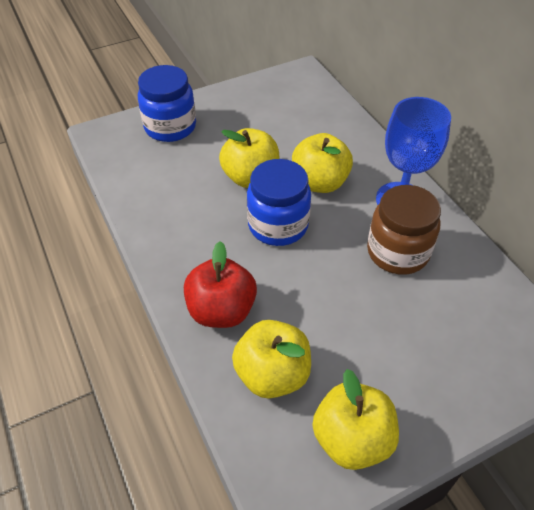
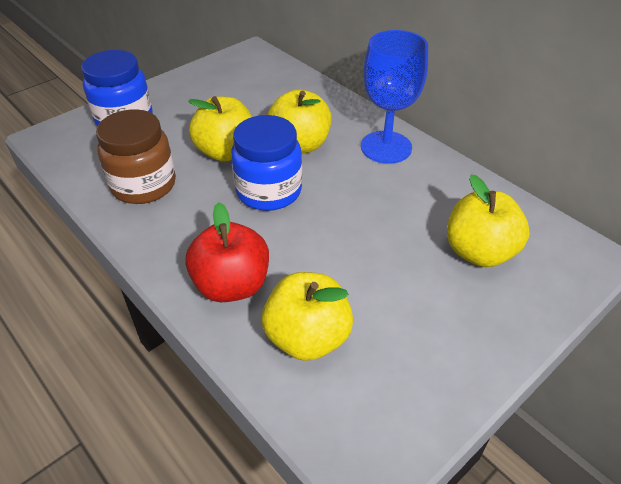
camera: 15 degrees left, 5 degrees down
(352, 439) = (414, 383): yellow apple -> yellow apple (479, 252)
(397, 252) = (399, 194): brown jar -> brown jar (144, 185)

